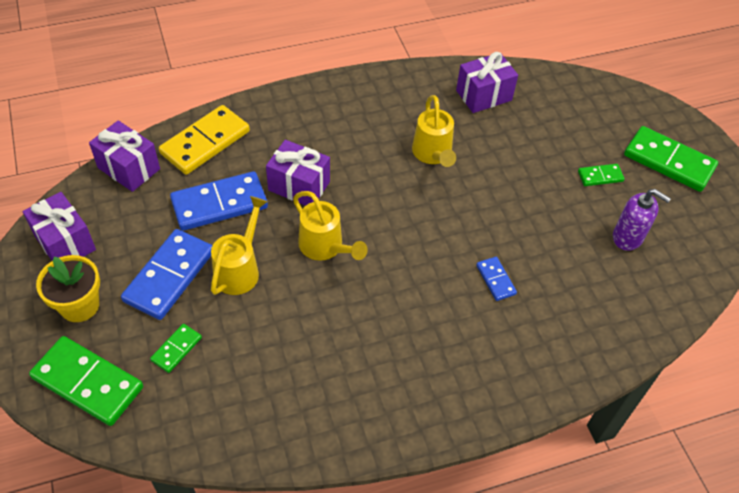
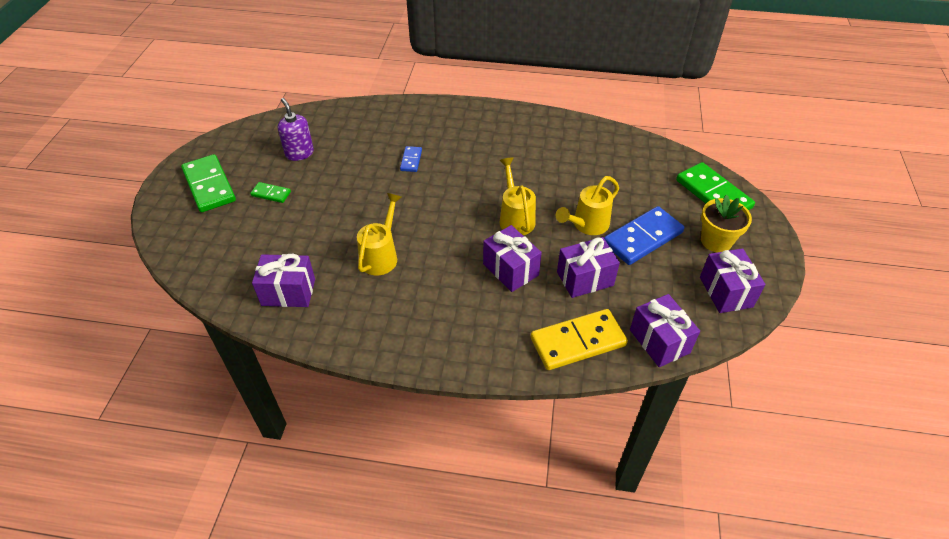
camera: 150 degrees left, 5 degrees down
(176, 349) = (648, 193): green domino -> none
(219, 203) = (585, 279): blue domino -> purple gift

